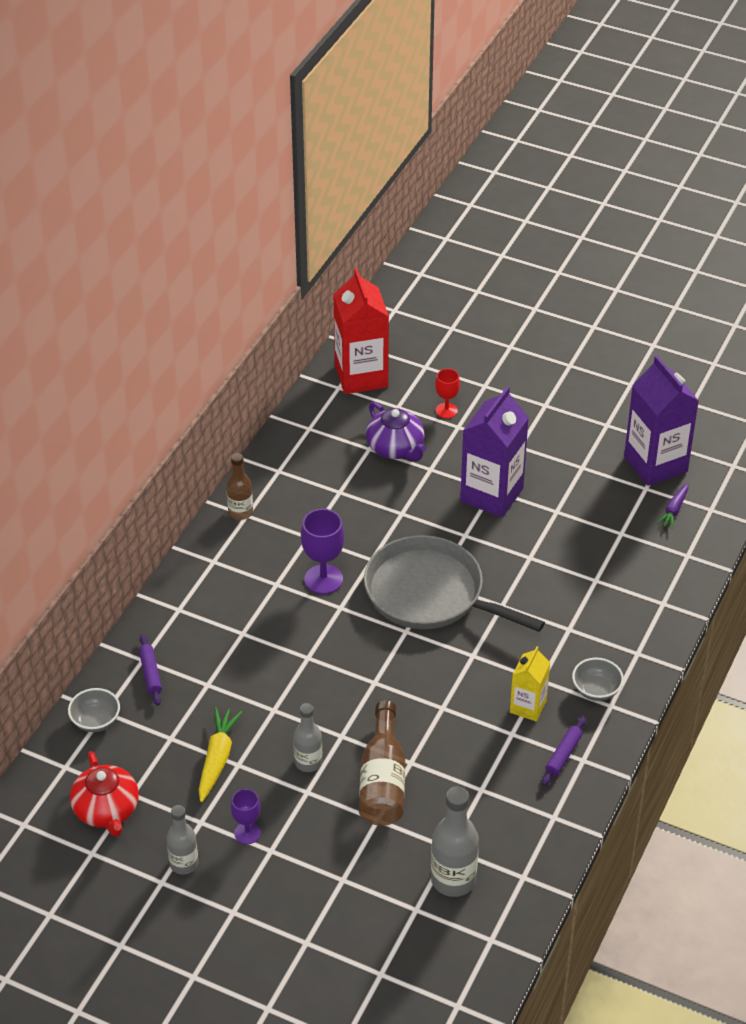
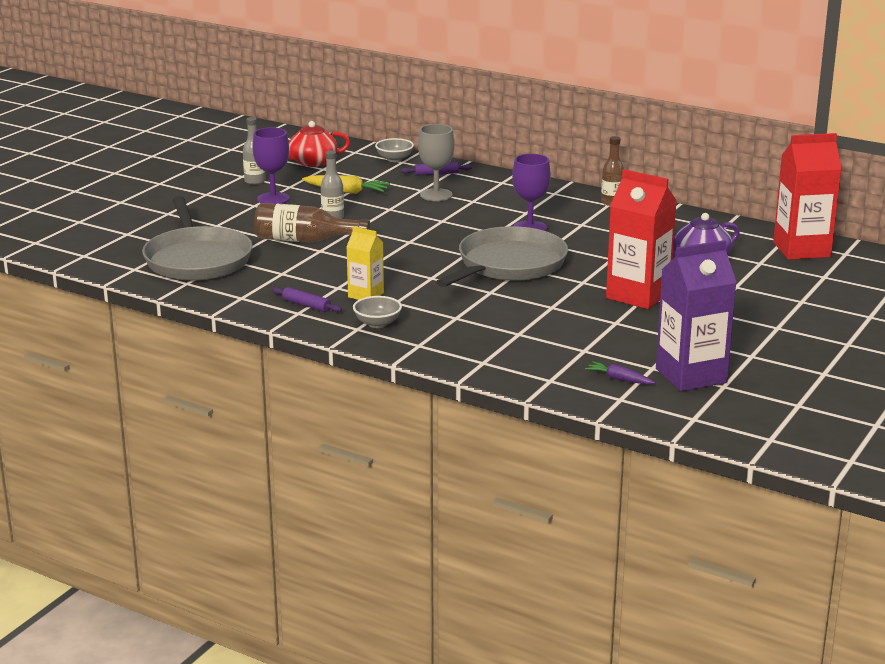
camera: 95 degrees right, 20 degrees down
(225, 668) = (436, 195): none -> grey goblet
(247, 833) = (273, 199): purple goblet -> purple goblet, size x1.62
(446, 410) = (758, 282): red goblet -> none
(453, 880) = (197, 259): grey bottle -> grey pan
(491, 495) = (638, 295): purple carton -> red carton

